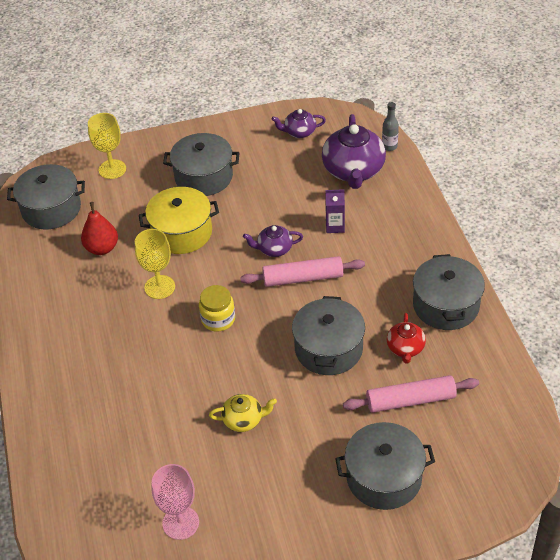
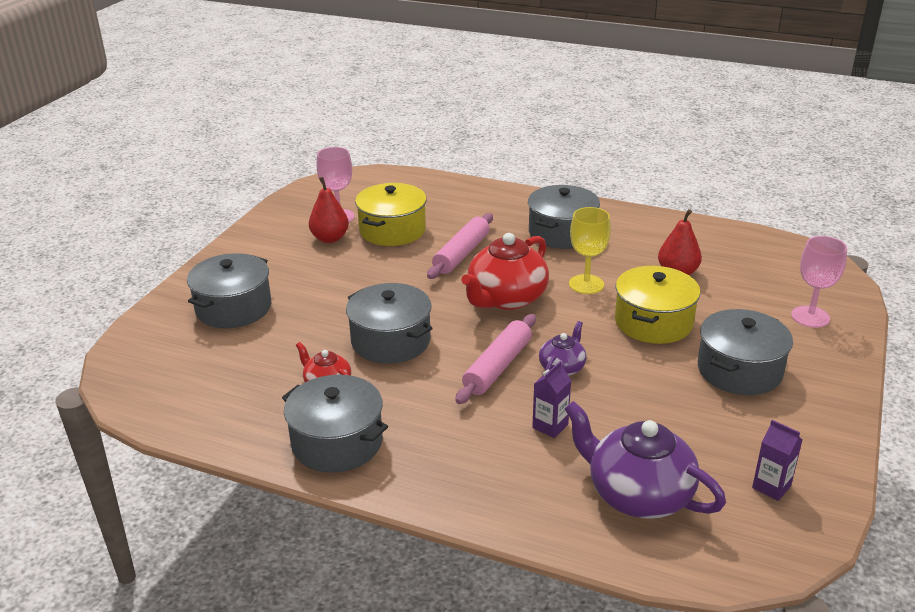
camera: 125 degrees right, 15 degrees down
(51, 209) = (769, 264): grey pot -> grey pot (562, 233)
(112, 169) = (810, 317): yellow goblet -> pink goblet
(173, 460) = (392, 230): none -> yellow pot
(218, 319) = (506, 298): yellow jar -> red teapot
(225, 497) = (330, 238): none -> red pear
(244, 420) = (382, 270): yellow teapot -> none
(299, 132) = (771, 487): purple teapot -> purple carton
(389, 146) = (660, 561): grey bottle -> none
(410, 400) = (273, 357): pink rolling pin -> pink rolling pin (461, 254)

